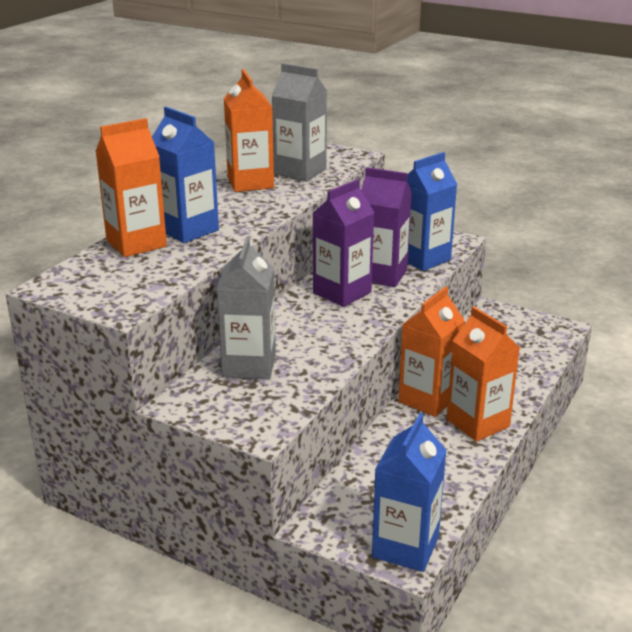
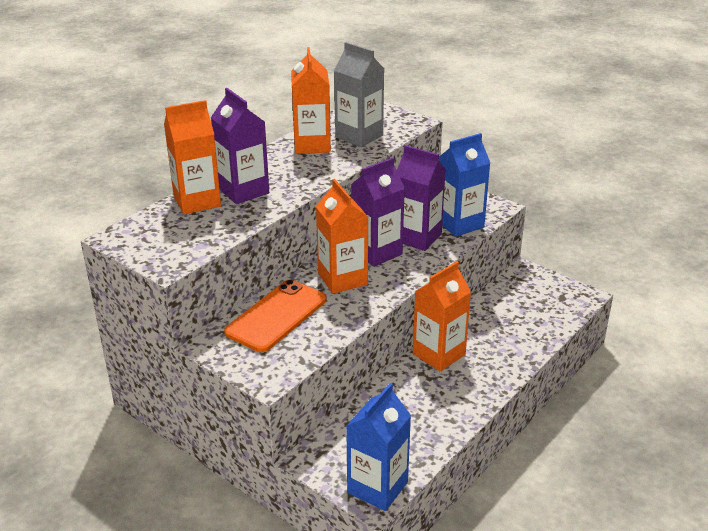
camera: 10 degrees right, 5 degrees up
(188, 230) = (243, 191): blue carton -> purple carton
(249, 365) = (276, 316): grey carton -> orange phone
(477, 423) = (475, 381): orange carton -> orange carton (342, 279)

